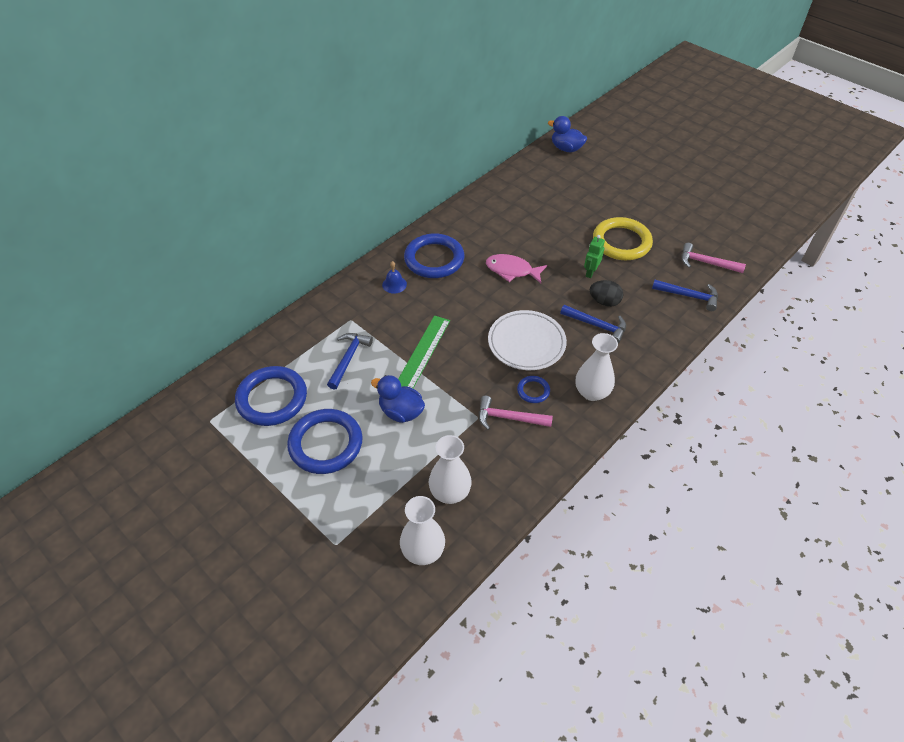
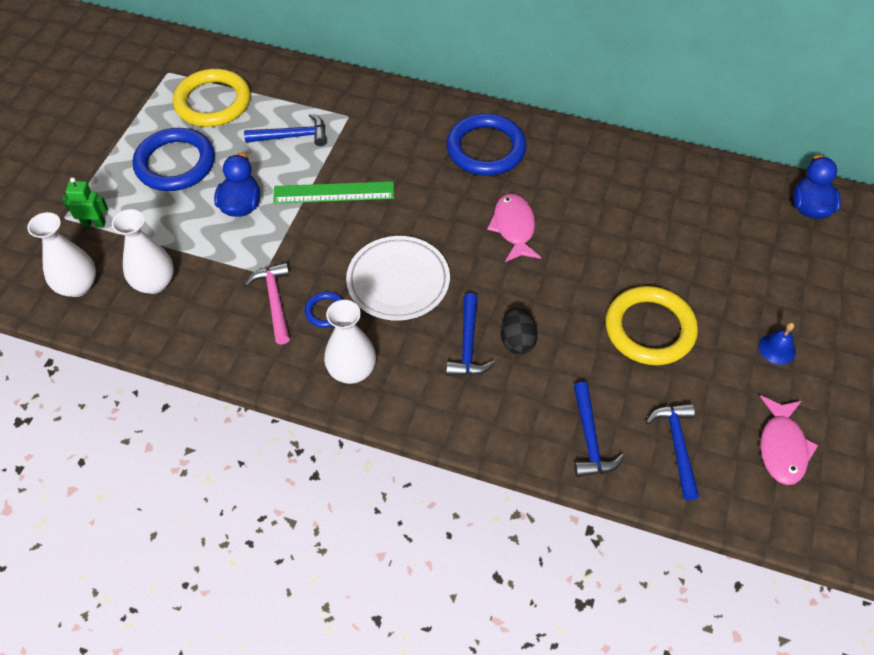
camera: 65 degrees right, 5 degrees up
(272, 398) = (213, 102): blue ring -> yellow ring
(394, 284) = (422, 130): blue bell -> blue bell (777, 348)
(590, 272) = (564, 310): green robot -> green robot (94, 223)
(706, 263) = (677, 446): pink hammer -> blue hammer
(720, 224) = (782, 447): none -> pink fish

